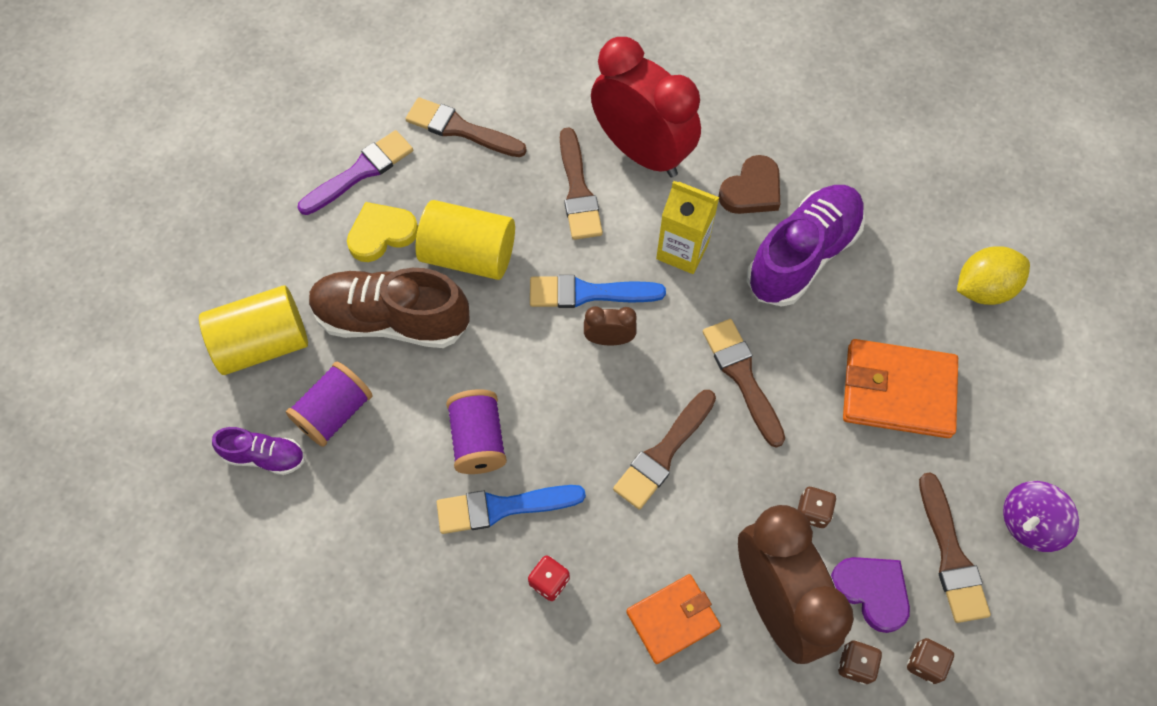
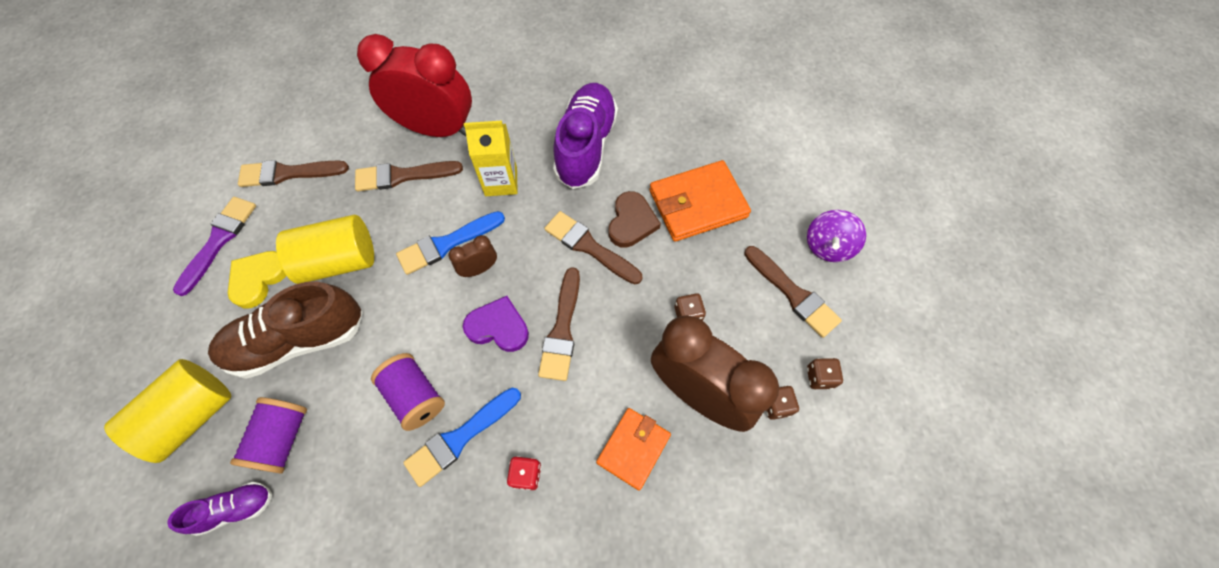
camera: 30 degrees left, 0 degrees up
(578, 191) = (402, 176): brown brush -> brown brush turned 120 degrees clockwise
(752, 190) = (528, 119): brown heart -> brown heart (631, 222)
(871, 591) = (757, 347): purple heart -> purple heart (498, 327)
(983, 288) = (713, 112): yellow lemon -> none

